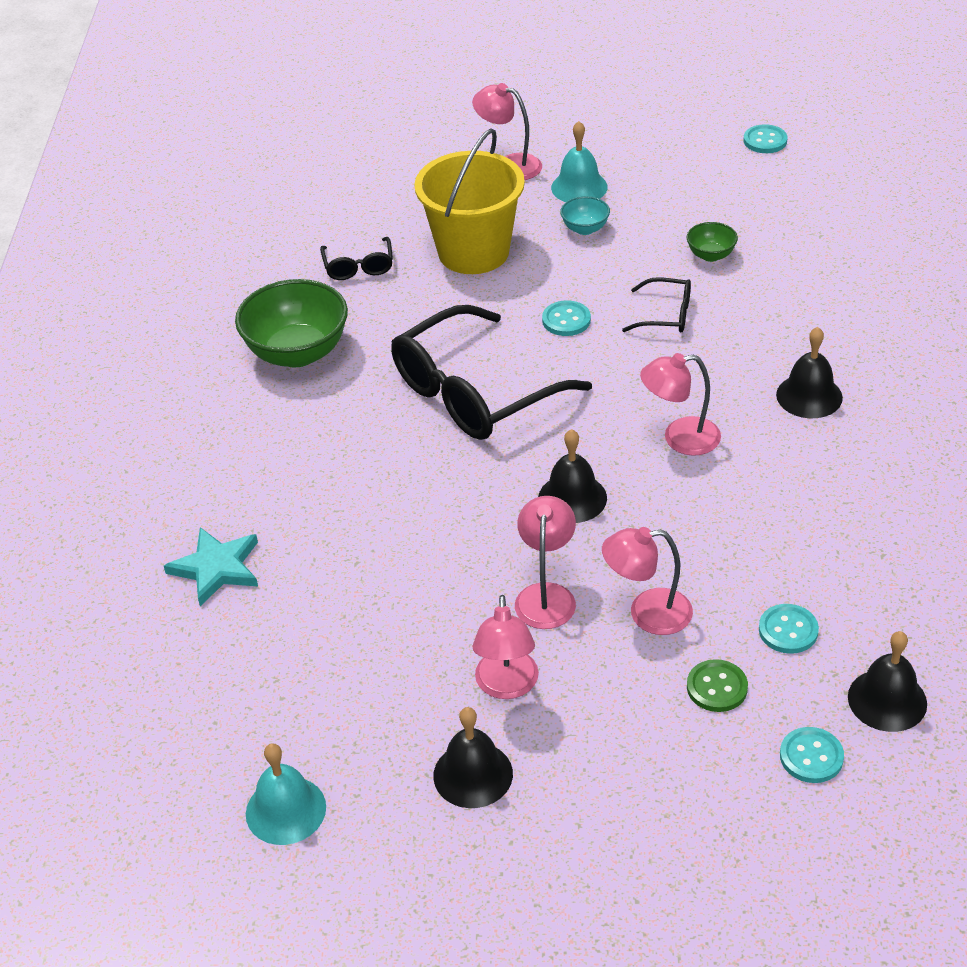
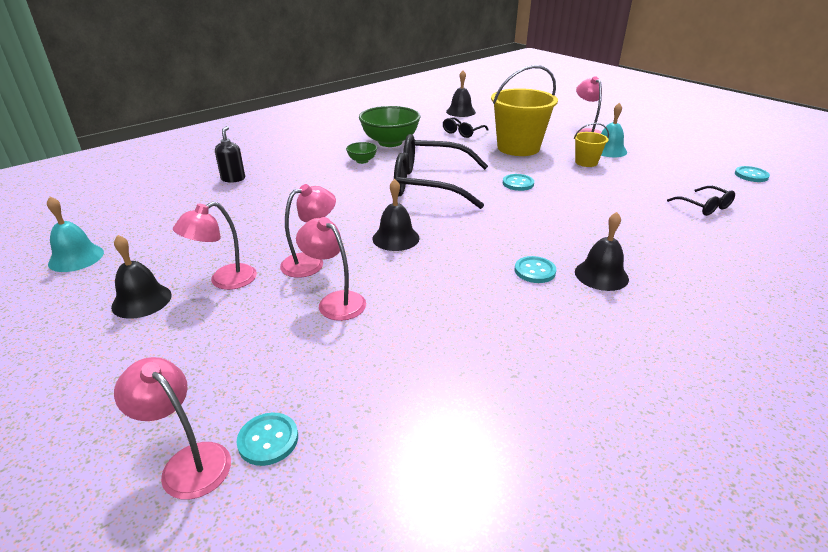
camera: 45 degrees right, 10 degrees down
(216, 568) = (233, 179): turquoise star -> black soap dispenser
(585, 229) = (586, 162): turquoise bowl -> yellow bucket
(666, 315) = (573, 205): black glasses -> black glasses (704, 206)
(680, 438) = (491, 249): pink lamp -> pink lamp (188, 462)
(711, 255) = (640, 197): green bowl -> green bowl (362, 161)
(717, 687) = (297, 359): green button -> none
(788, 630) = (385, 365): turquoise button -> turquoise button (534, 271)
(887, 700) = (369, 455): black bell -> black bell (460, 112)

